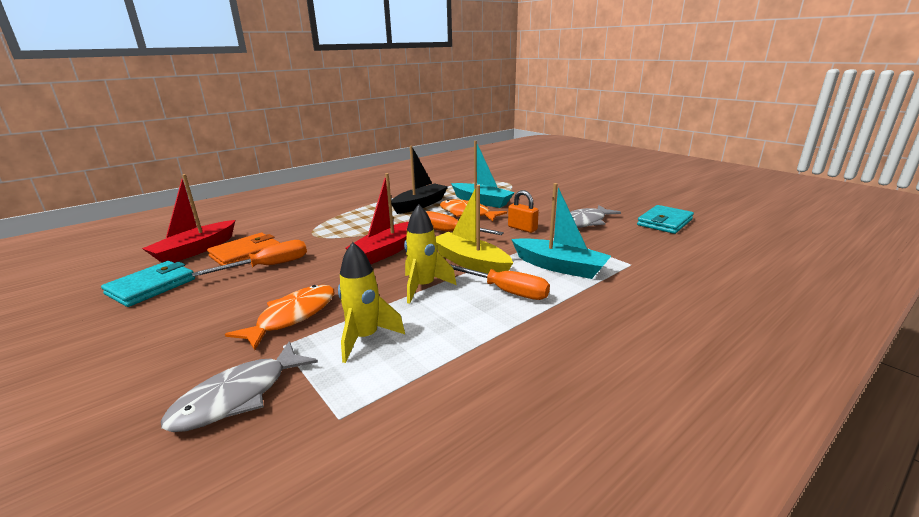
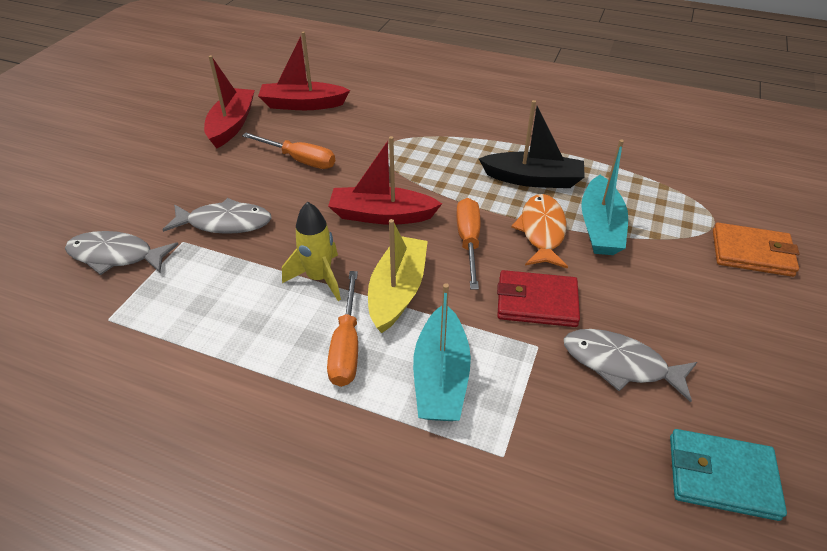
camera: 60 degrees right, 20 degrees up
(151, 287) = (232, 125): turquoise wallet -> red boat
(246, 253) = (315, 133): orange wallet -> orange wallet (751, 253)
(293, 316) = (225, 223): orange fish -> grey fish
(365, 338) = (211, 282): yellow rocket -> none
(522, 228) = (537, 302): orange padlock -> red wallet

